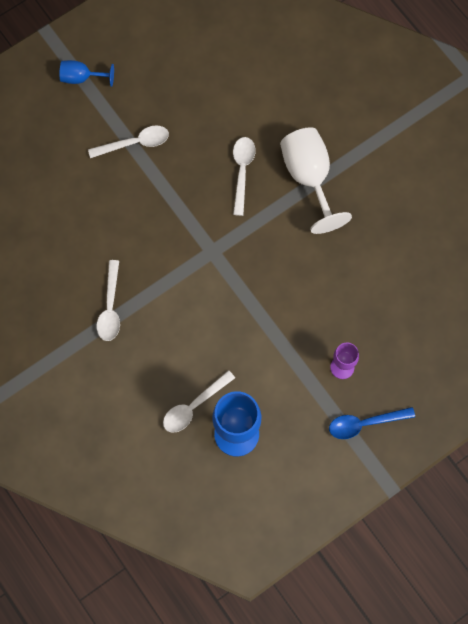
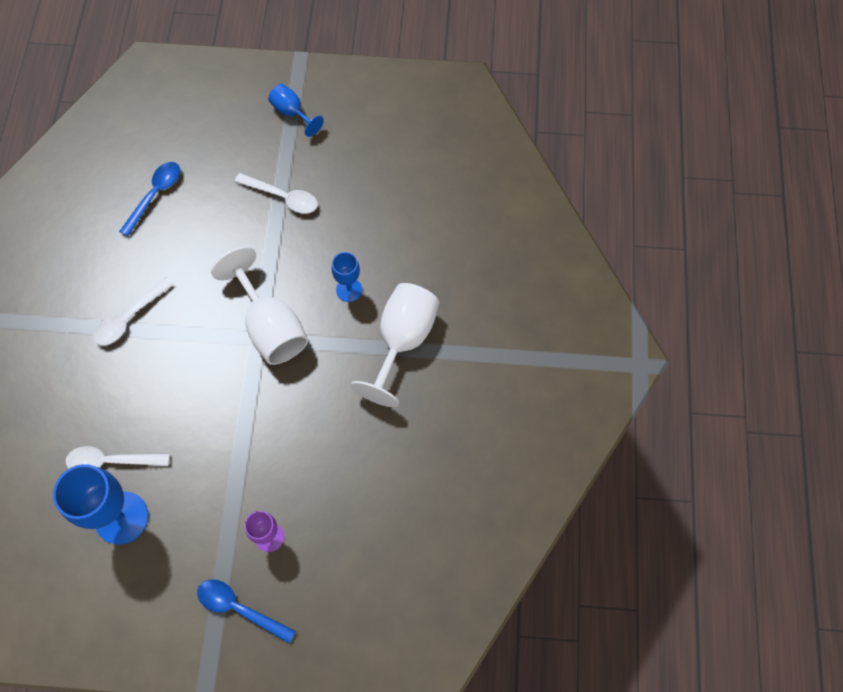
camera: 40 degrees right, 5 degrees down
(41, 211) = (155, 195): none -> blue spoon
(213, 237) = (270, 326): none -> white goblet
(242, 171) = (349, 290): white spoon -> blue goblet

